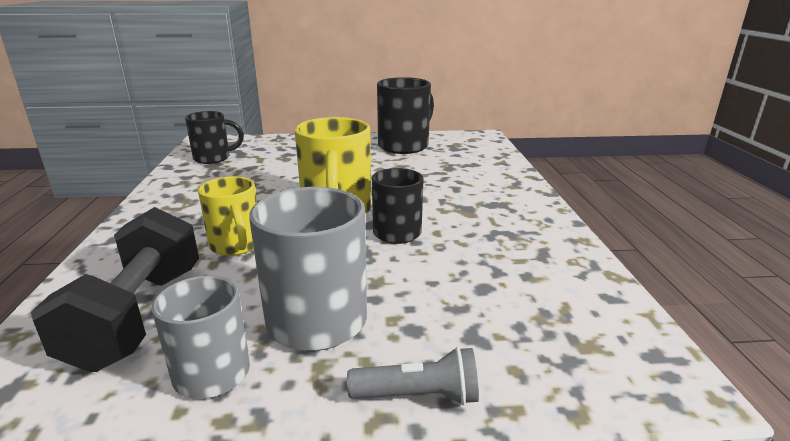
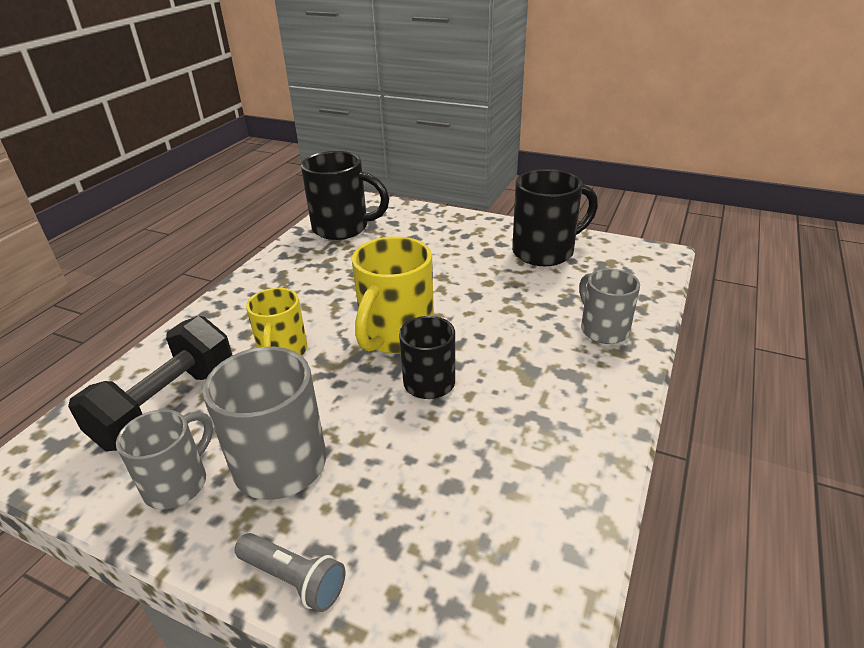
camera: 30 degrees right, 10 degrees up
(213, 158) = (342, 228): black mug -> black mug, size x1.55
(491, 177) = (603, 329): none -> grey mug

